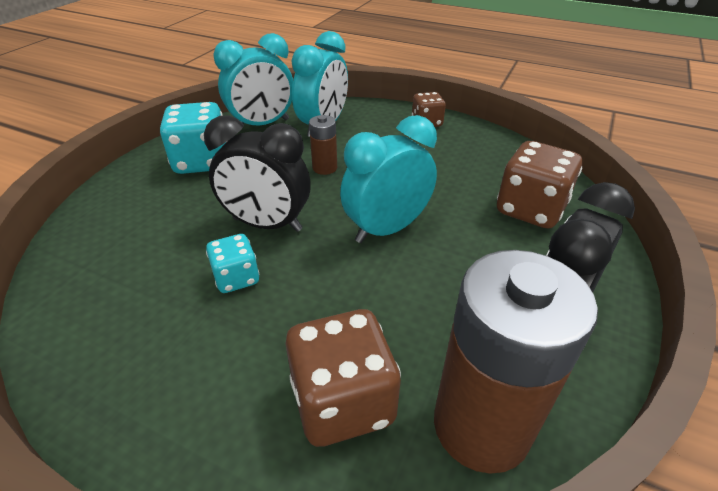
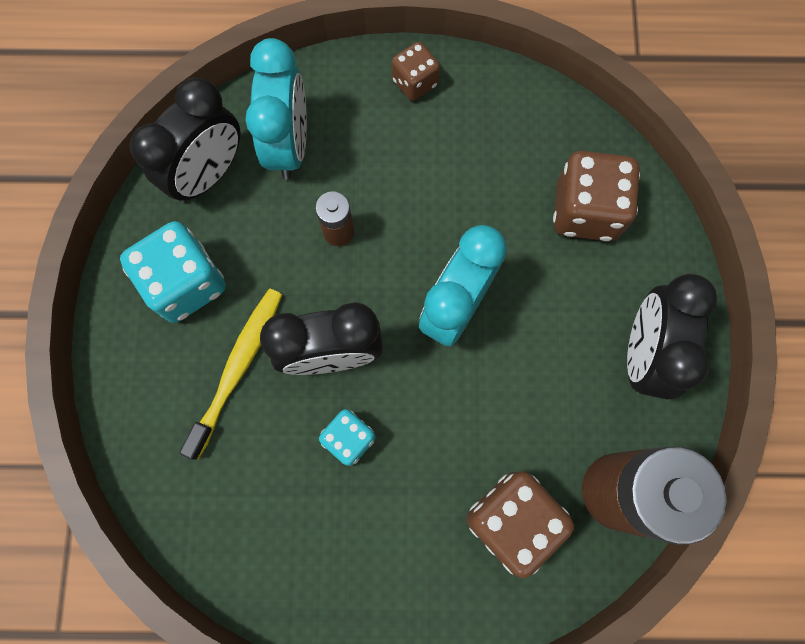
camera: 25 degrees left, 35 degrees up
(192, 210) = (237, 368): none -> yellow toothbrush
(262, 125) = (208, 174): turquoise clock -> black clock

